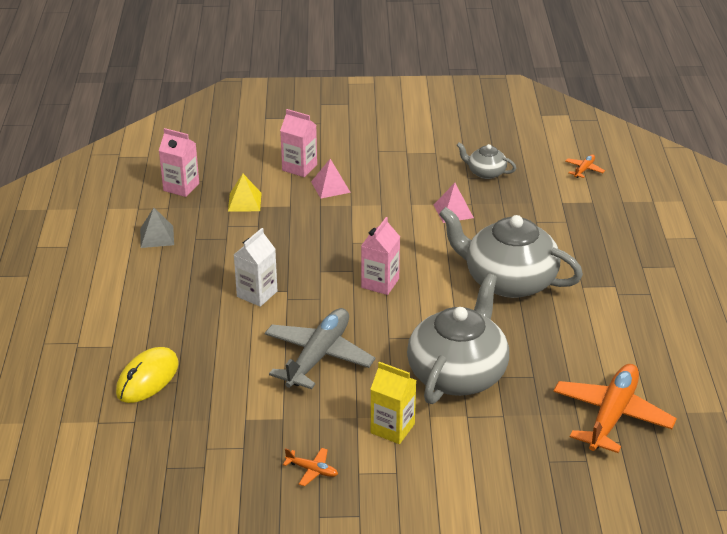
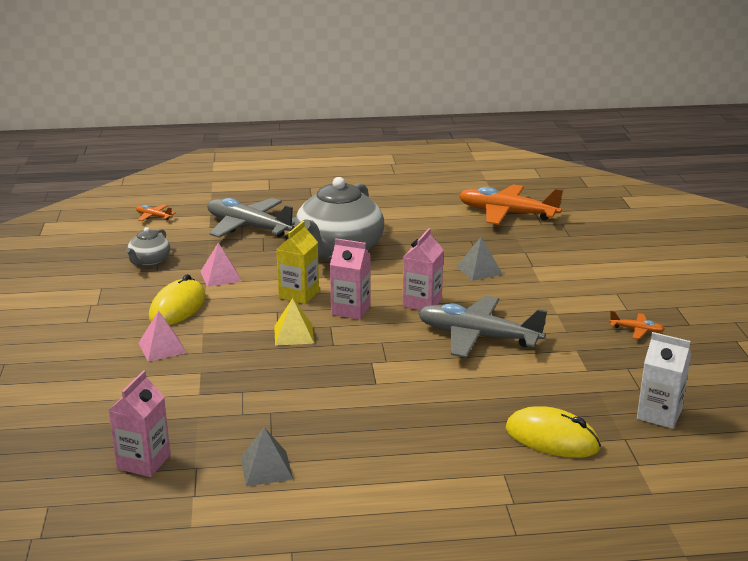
camera: 95 degrees left, 10 degrees down
(244, 202) = (188, 405): yellow pyramid -> yellow pyramid (293, 334)
(257, 294) = (381, 380): white carton -> white carton (659, 414)
(299, 167) = (113, 371): pink carton -> pink carton (422, 303)
(312, 470) = (637, 330): orange plane -> orange plane turned 90 degrees clockwise
(392, 428) = (563, 296): yellow carton -> yellow carton (299, 294)
(396, 191) = (177, 307): none -> yellow mouse
(457, 374) = (479, 270): grey teapot -> grey pyramid
(562, 225) = (248, 227): none -> grey plane

